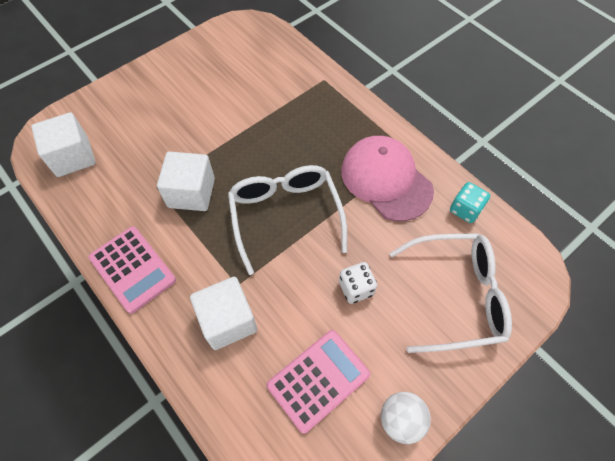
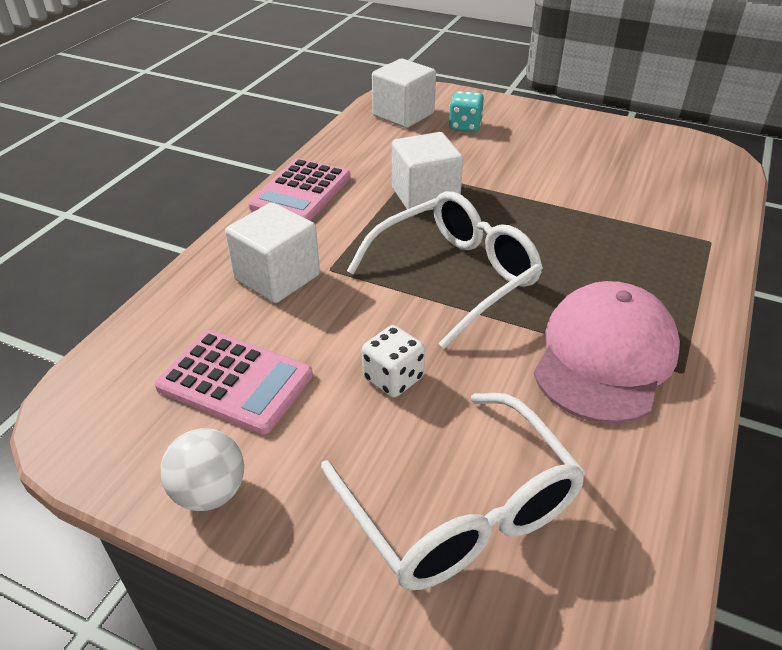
camera: 65 degrees right, 20 degrees down
(465, 210) = (643, 477): turquoise dice -> turquoise dice (465, 126)

